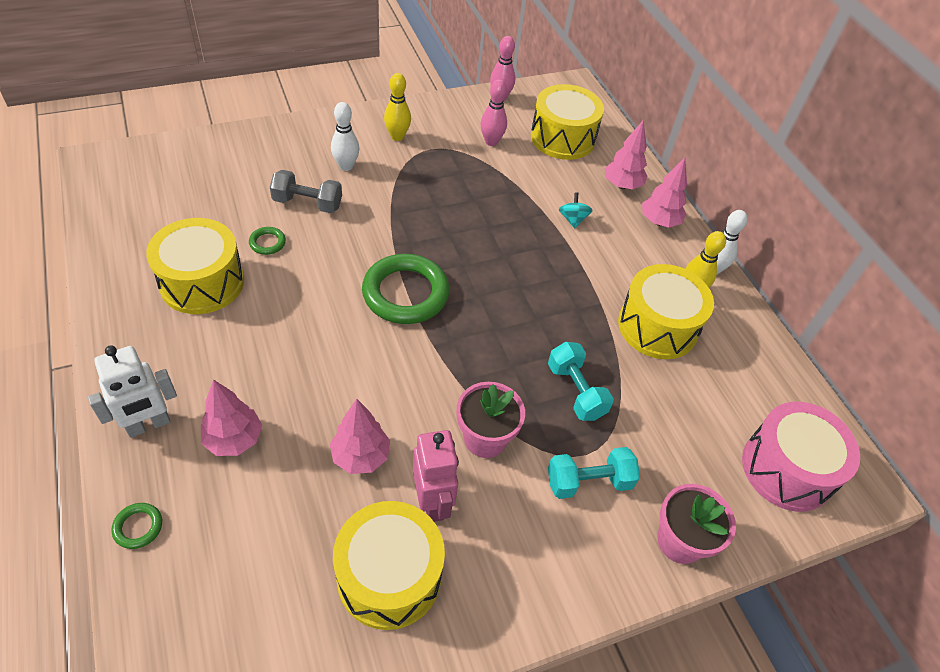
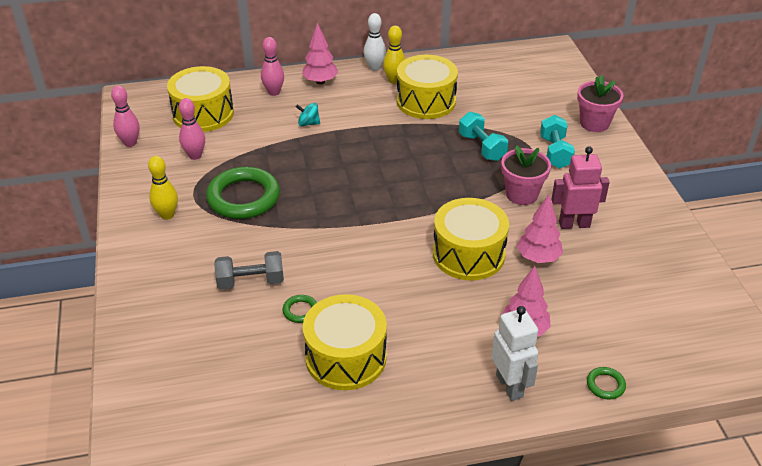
camera: 75 degrees left, 10 degrees down
(307, 203) = (251, 281): grey dumbbell -> grey dumbbell turned 60 degrees clockwise
(346, 166) = (202, 253): white bowling pin -> none
(389, 576) = (630, 249): yellow drum -> yellow drum (468, 254)
(405, 293) = (377, 224): green ring -> green ring (243, 197)
(576, 391) = (481, 147): turquoise dumbbell -> turquoise dumbbell turned 75 degrees clockwise
(622, 185) = (274, 92): pink tree -> pink bowling pin
(787, 469) = (542, 73): pink drum -> none

